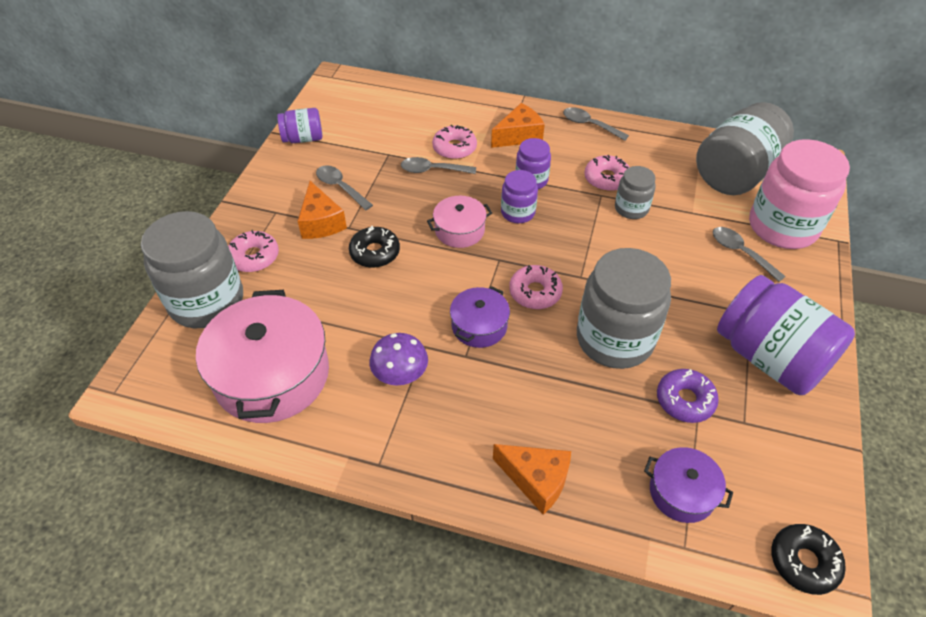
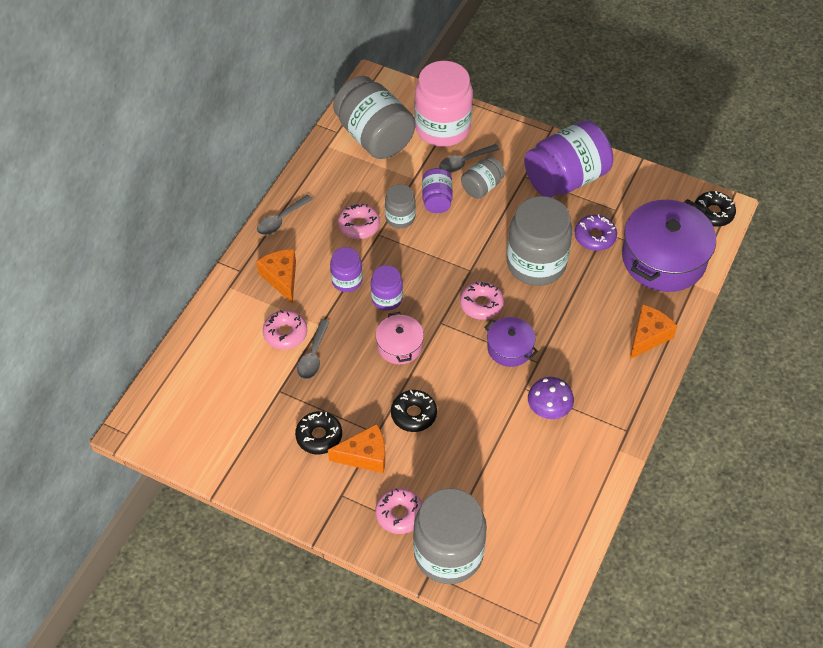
camera: 80 degrees left, 5 degrees up
(272, 375) = (537, 500): pink pot -> none
(303, 139) = (232, 466): purple jar -> purple jar (437, 200)
(340, 187) = (319, 436): grey spoon -> black donut
(682, 492) = (664, 258): purple pot -> purple pot, size x1.96
(711, 273) = (482, 186): none -> grey jar

